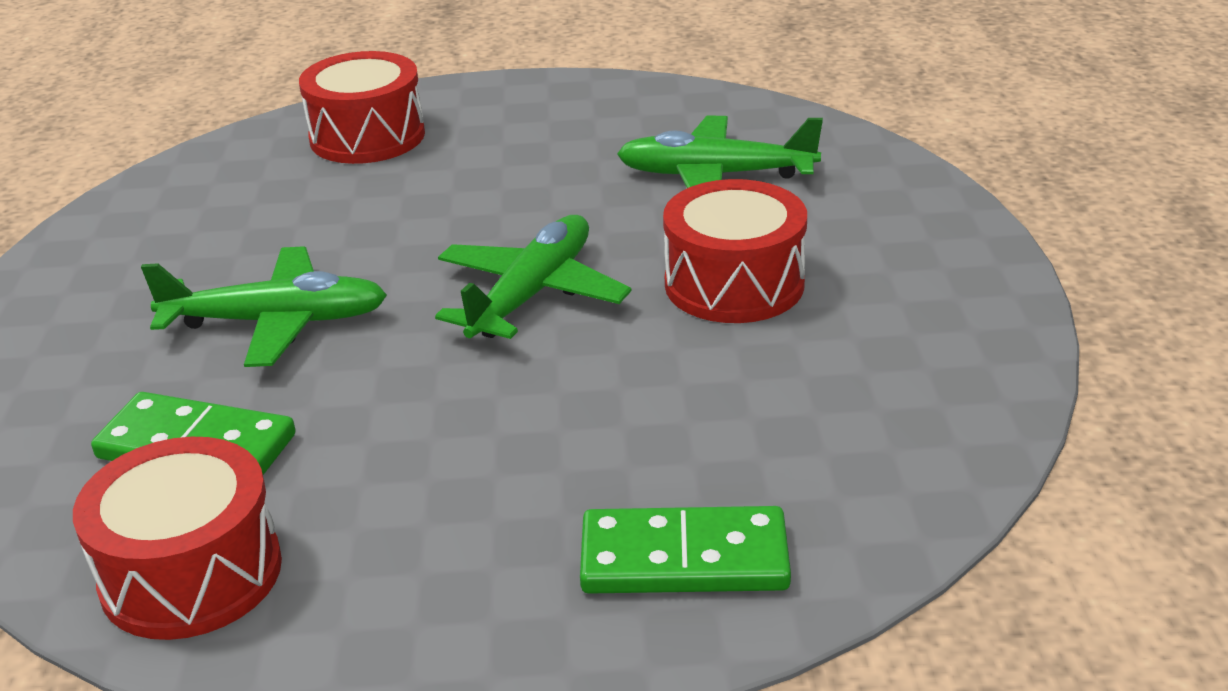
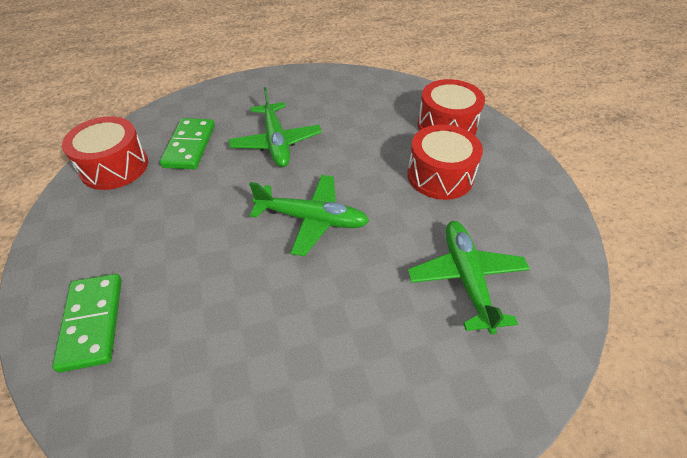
camera: 75 degrees right, 15 degrees up
(734, 284) = (338, 308): red drum -> red drum (440, 176)

